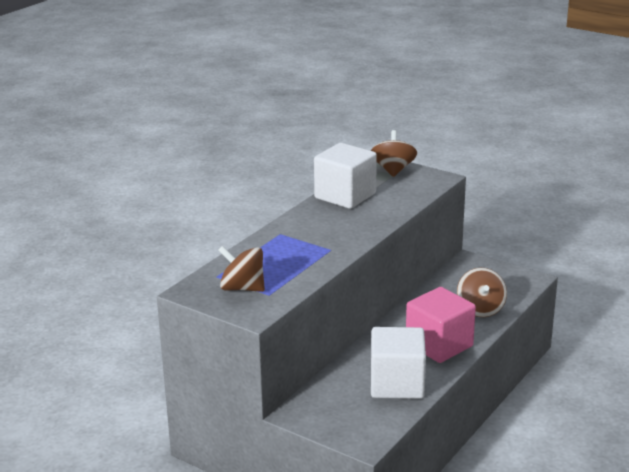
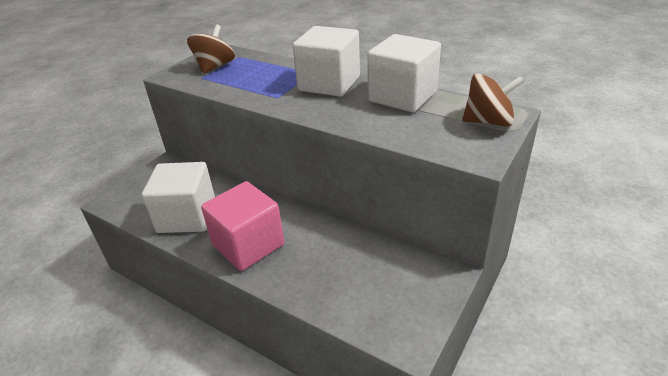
camera: 90 degrees right, 10 degrees up
(309, 225) = (329, 83): none -> white cube
(480, 309) = (322, 282): brown spinning top -> none

